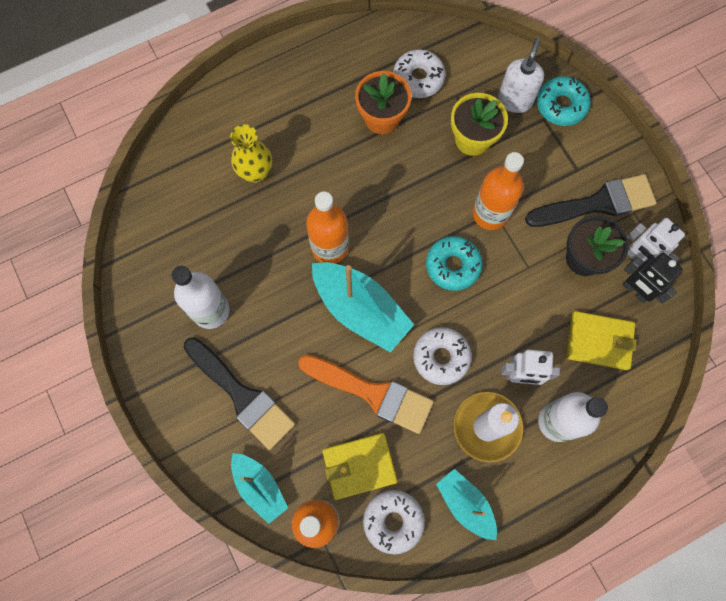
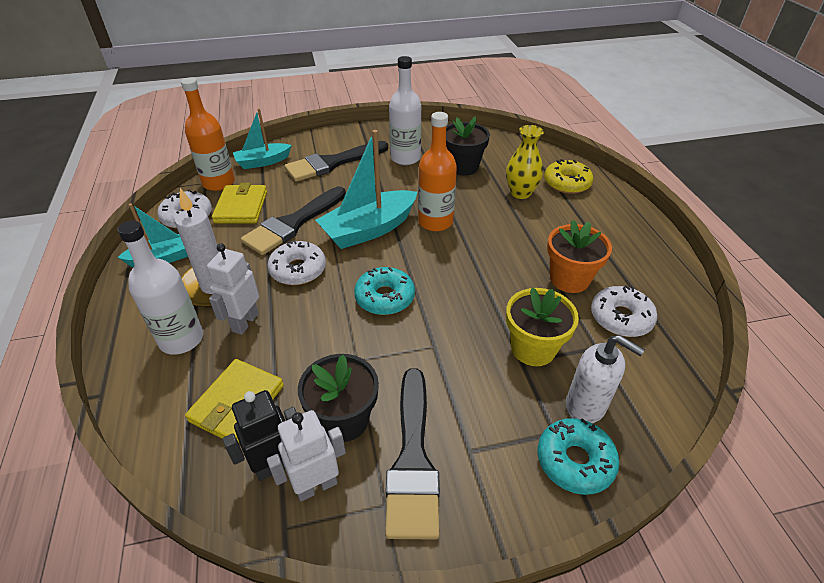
camera: 105 degrees right, 30 degrees down
(216, 240) = (463, 167): none -> black flower pot
(225, 128) = (567, 183): none -> yellow donut
(372, 393) = (293, 223): orange brush -> black brush
(490, 213) = (433, 342): orange bottle -> none

